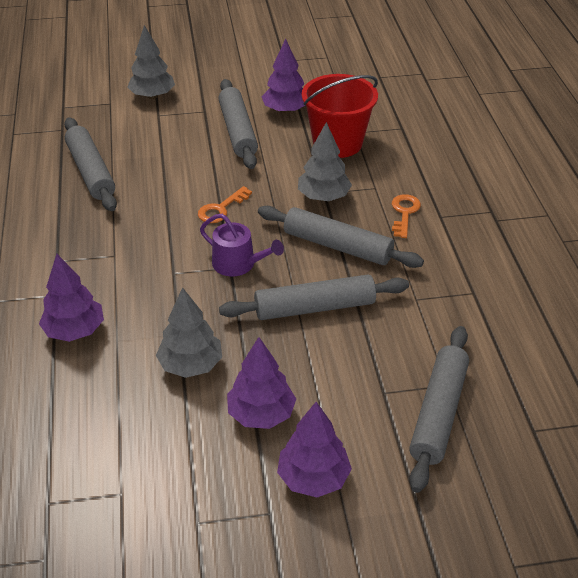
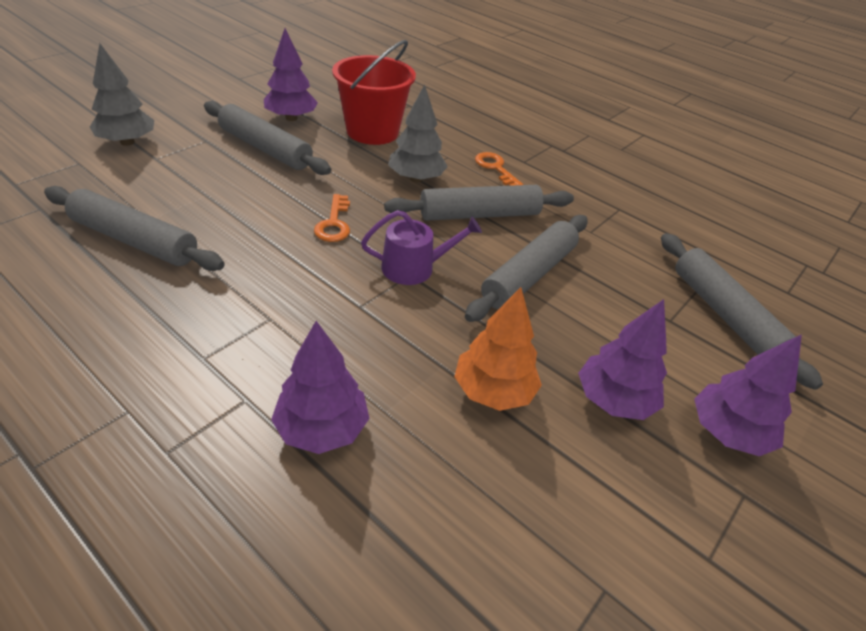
camera: 45 degrees left, 0 degrees up
(191, 365) = (493, 391): grey tree -> orange tree

